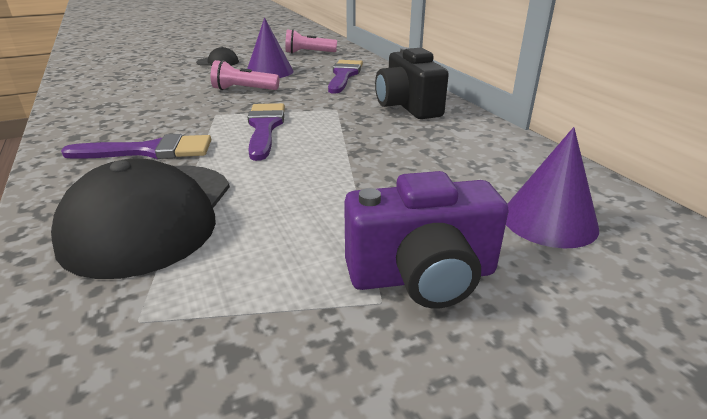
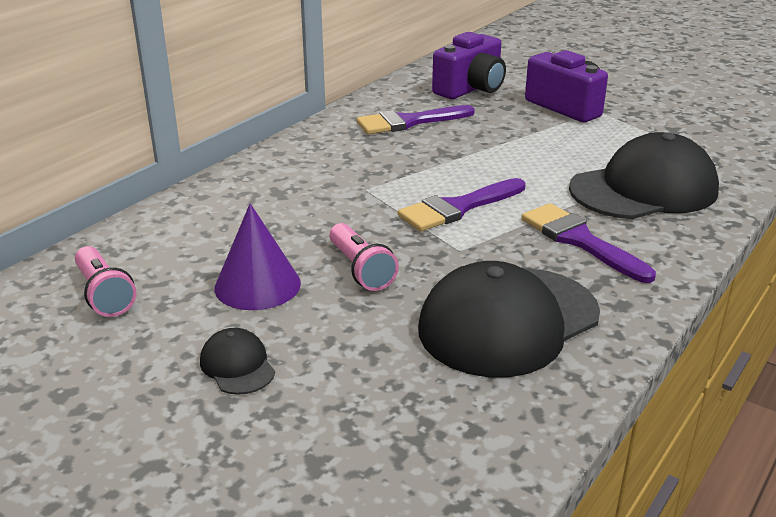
camera: 120 degrees left, 0 degrees up
(133, 106) = (508, 321): none -> black cap
(344, 75) = (229, 221): purple brush -> purple brush (409, 122)
(408, 106) = (318, 158): black camera -> none
(549, 220) = (471, 89): purple cone -> purple camera

